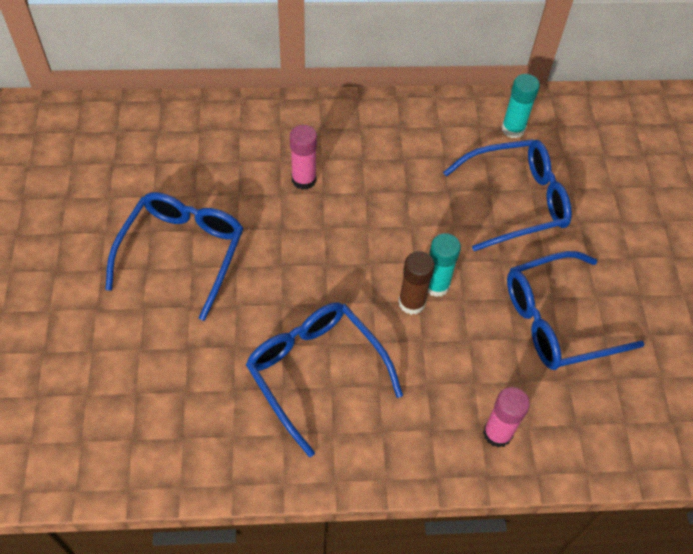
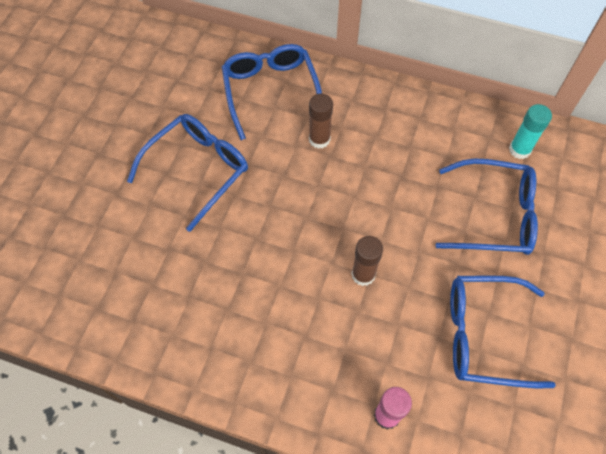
camera: 25 degrees right, 5 degrees up
(304, 179) = (319, 139): pink glue stick -> brown glue stick
(316, 373) = (259, 306): blue glasses -> blue glasses (271, 92)
(436, 285) = (391, 266): turquoise glue stick -> none

